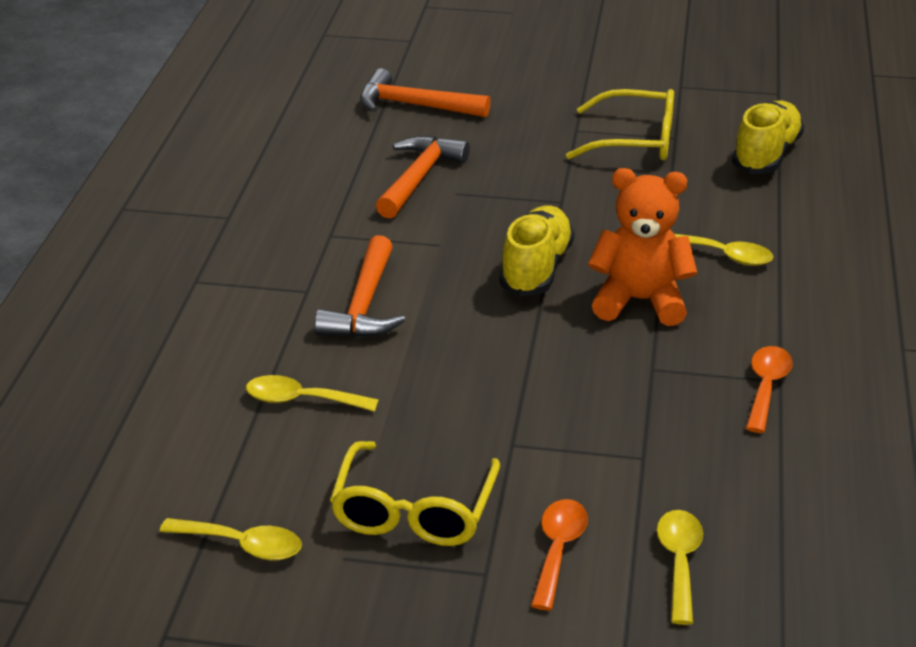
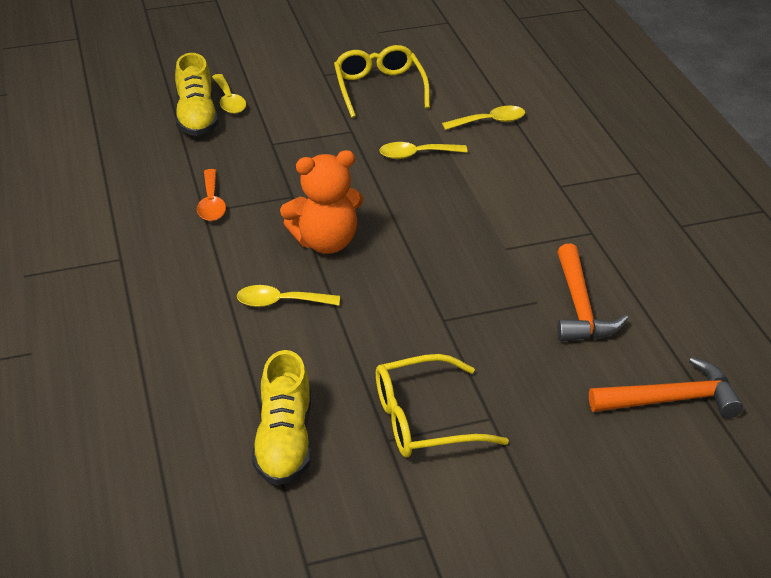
camera: 155 degrees right, 5 degrees up
(243, 545) = (449, 56): yellow spoon -> yellow spoon (416, 155)
(364, 305) = (512, 186): orange hammer -> none
(536, 269) = (418, 247): yellow shoe -> yellow shoe (197, 117)
(558, 550) = (294, 91): orange spoon -> none

